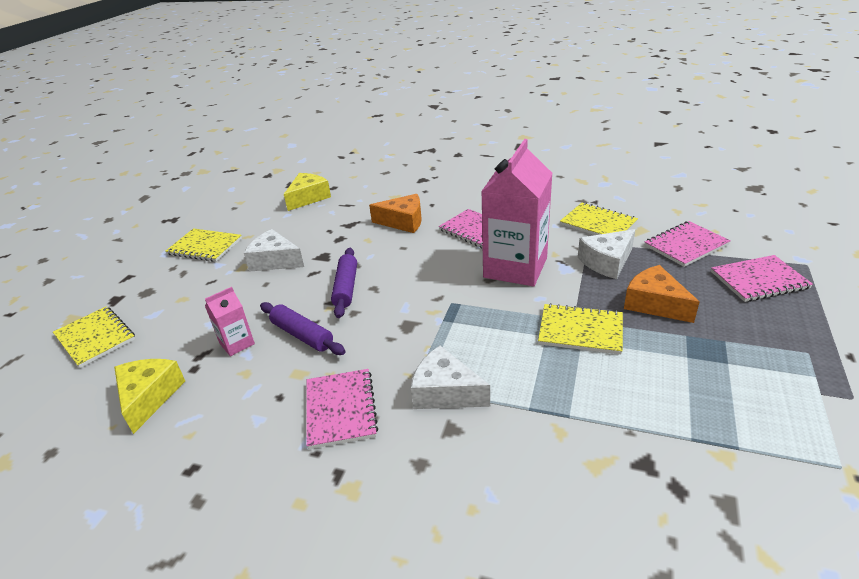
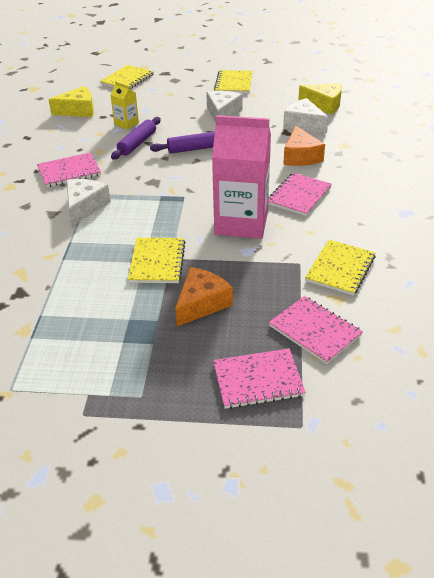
camera: 75 degrees right, 5 degrees up
(237, 343) = (126, 123): pink carton -> yellow carton
(607, 262) = (265, 275): white cheese -> white cheese (303, 124)
(759, 280) = (258, 380): pink notebook -> pink notebook turned 75 degrees counterclockwise

